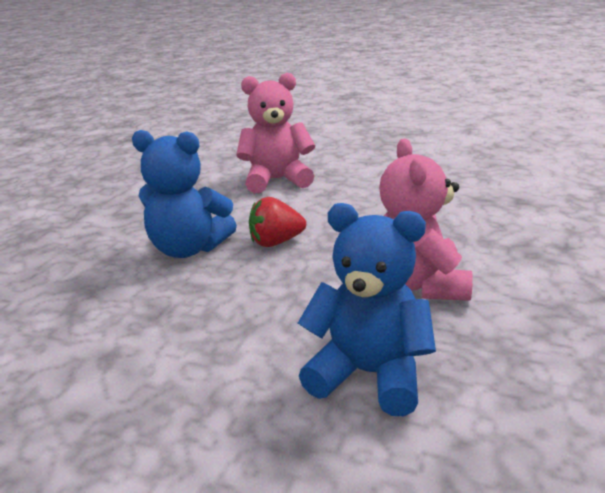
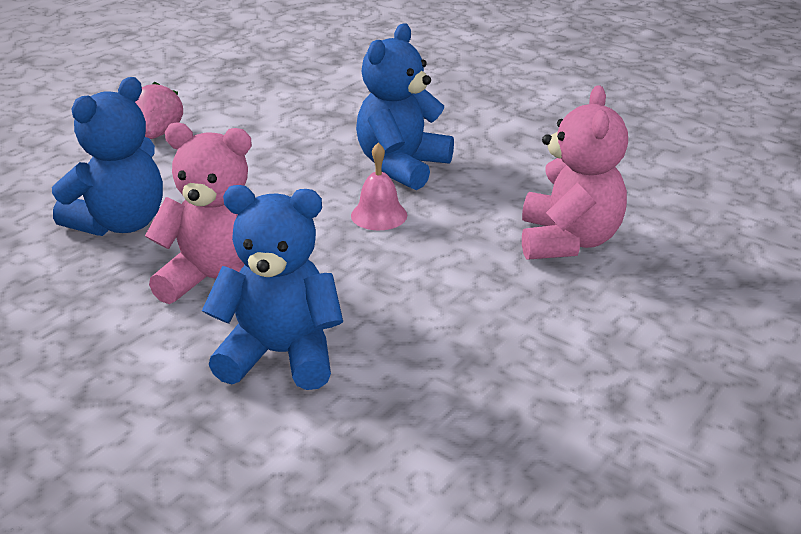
camera: 105 degrees right, 5 degrees up
(133, 432) = (158, 133): none -> pink strawberry
(276, 242) = (379, 215): red strawberry -> pink bell
(476, 238) = (280, 355): none -> blue teddy bear

